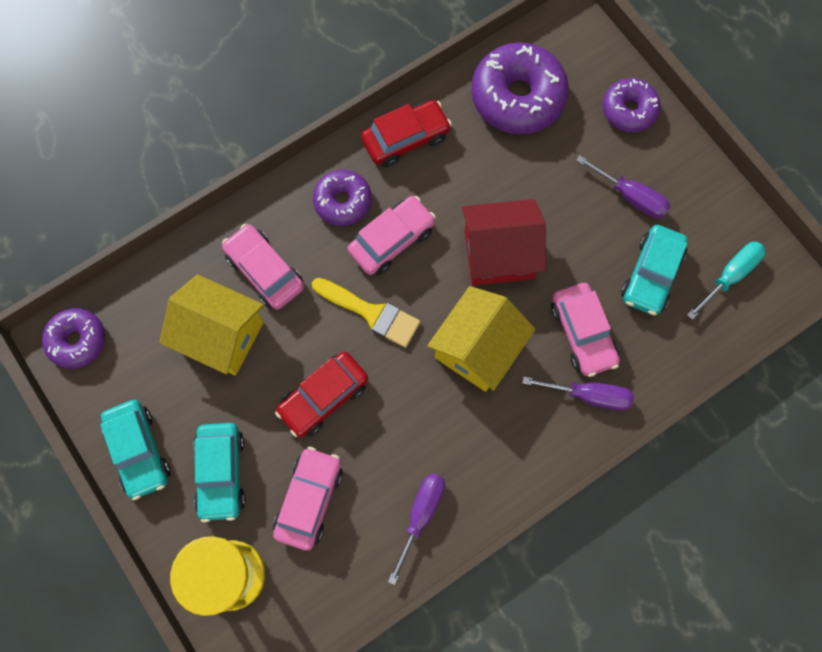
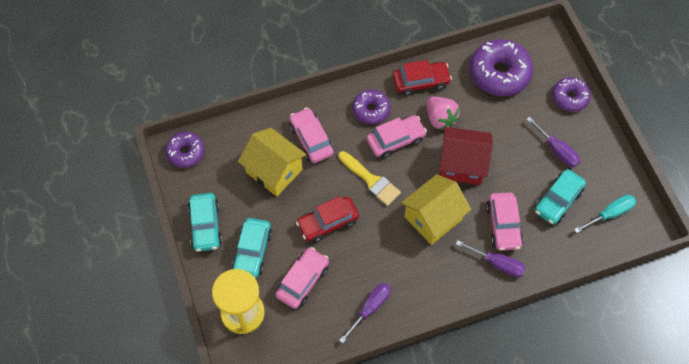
camera: 15 degrees right, 10 degrees down
(449, 190) = (440, 119): none -> pink strawberry

